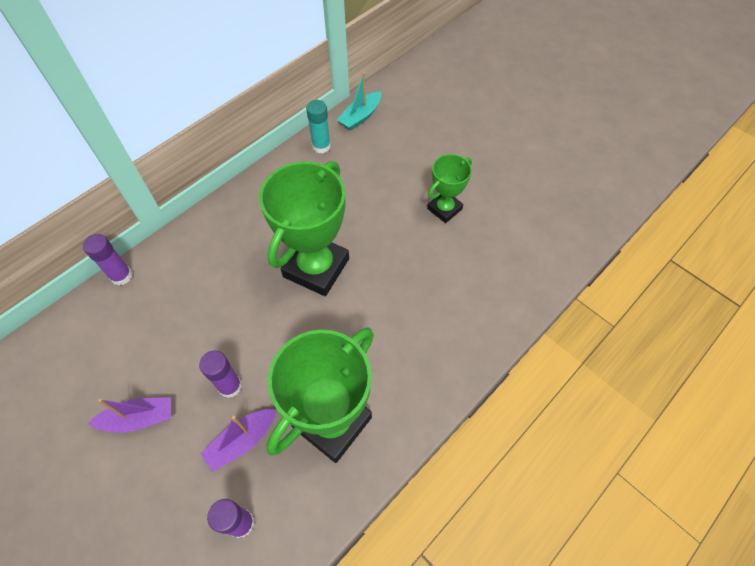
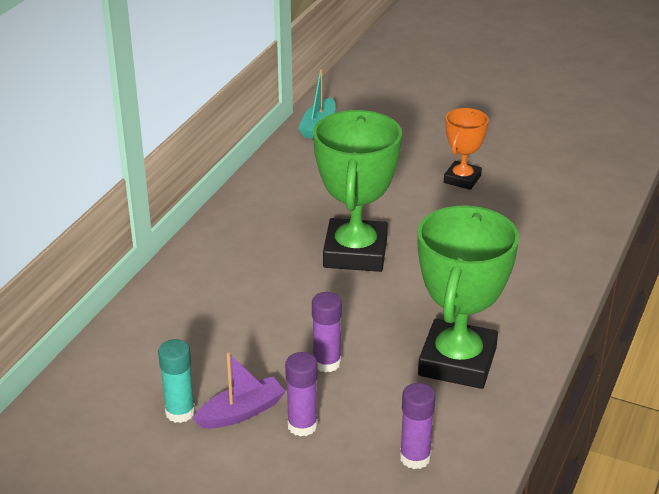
camera: 20 degrees left, 25 degrees down
(121, 276) = (132, 308): purple glue stick -> purple glue stick (302, 425)
(242, 441) = (371, 399): purple boat -> none
(321, 146) = (291, 158): turquoise glue stick -> turquoise glue stick (180, 412)
(444, 209) = (462, 179): green trophy -> orange trophy

